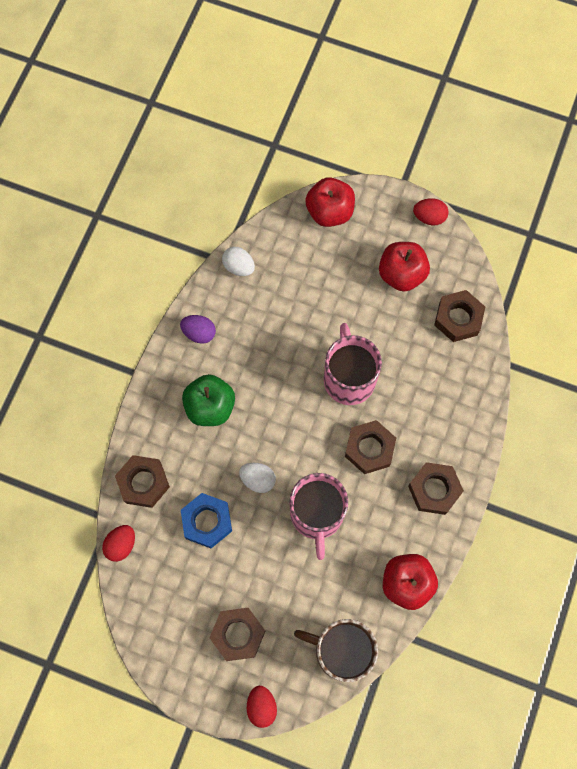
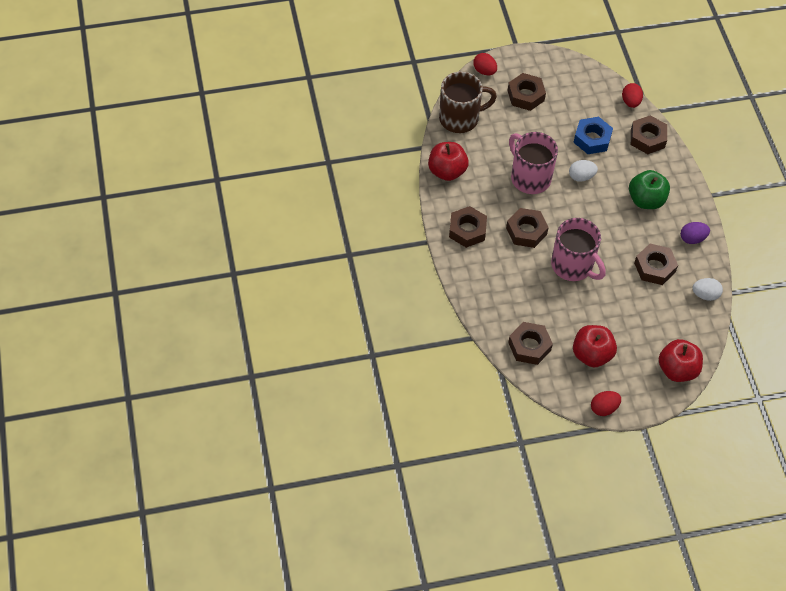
camera: 145 degrees right, 15 degrees down
(265, 325) = (654, 267): none -> brown nut

